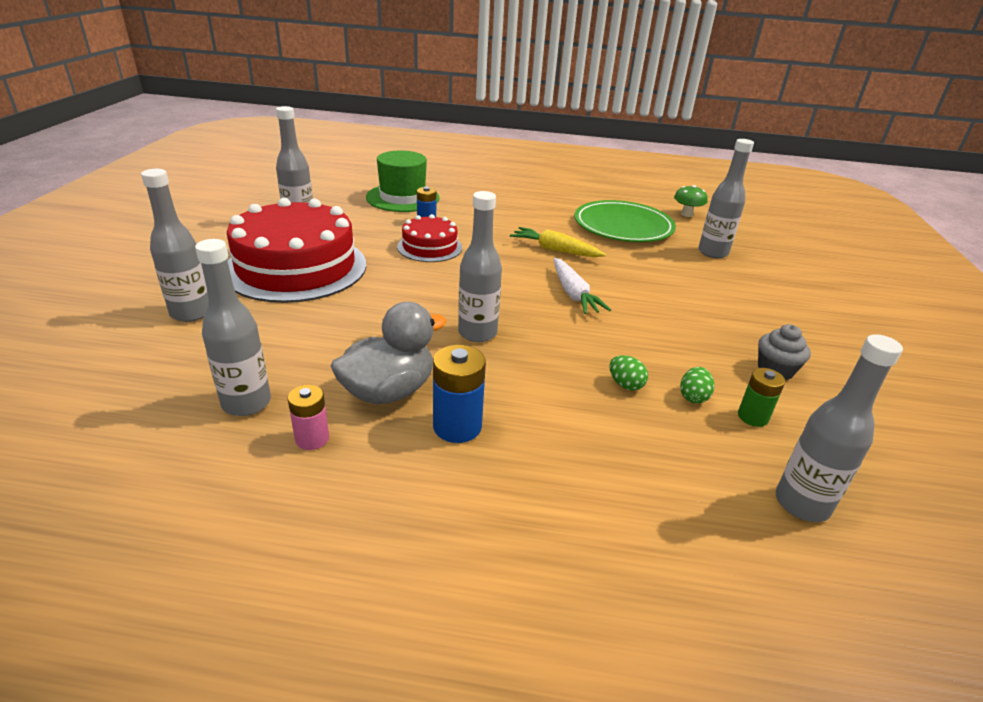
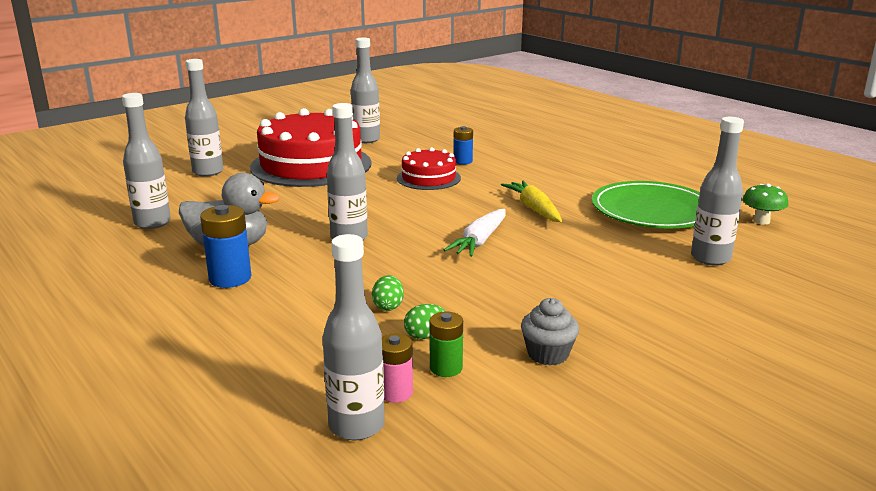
camera: 45 degrees right, 10 degrees down
(312, 439) = (150, 251): pink battery -> pink battery (395, 392)
(402, 198) = (478, 141): green hat -> none

